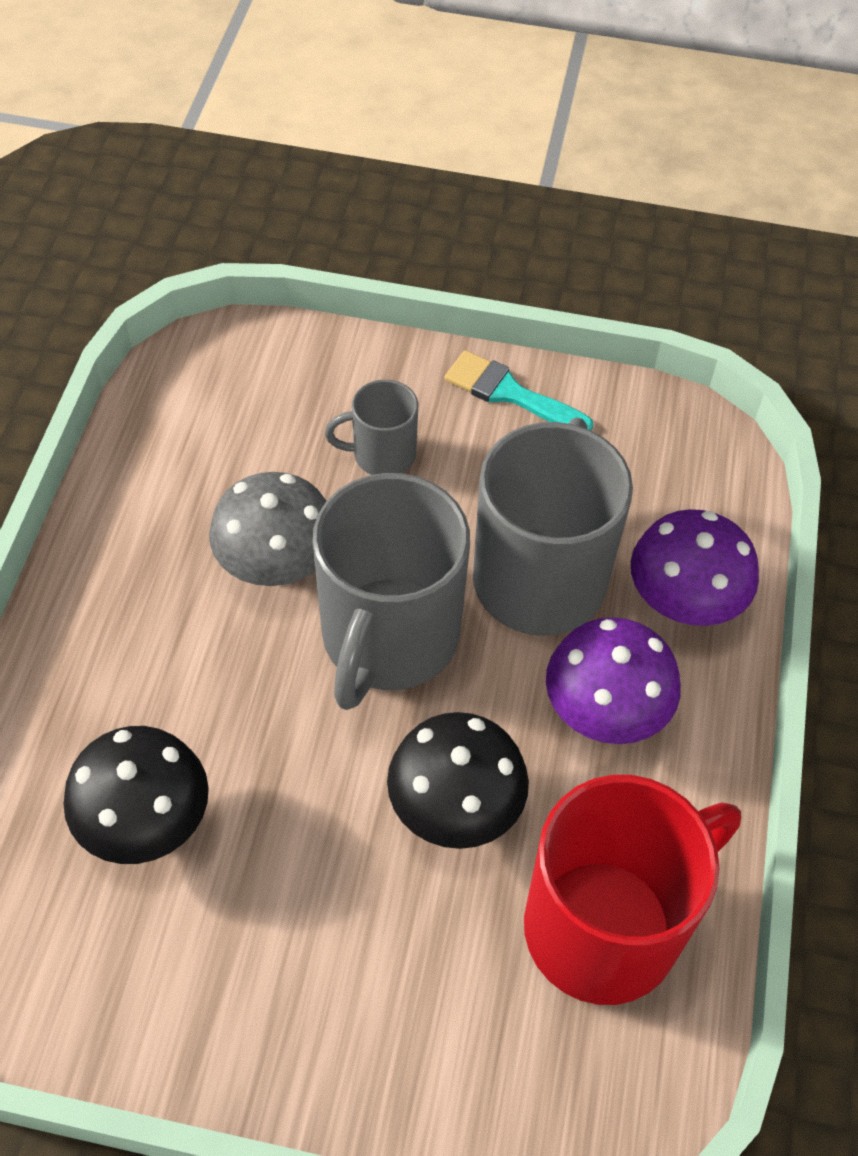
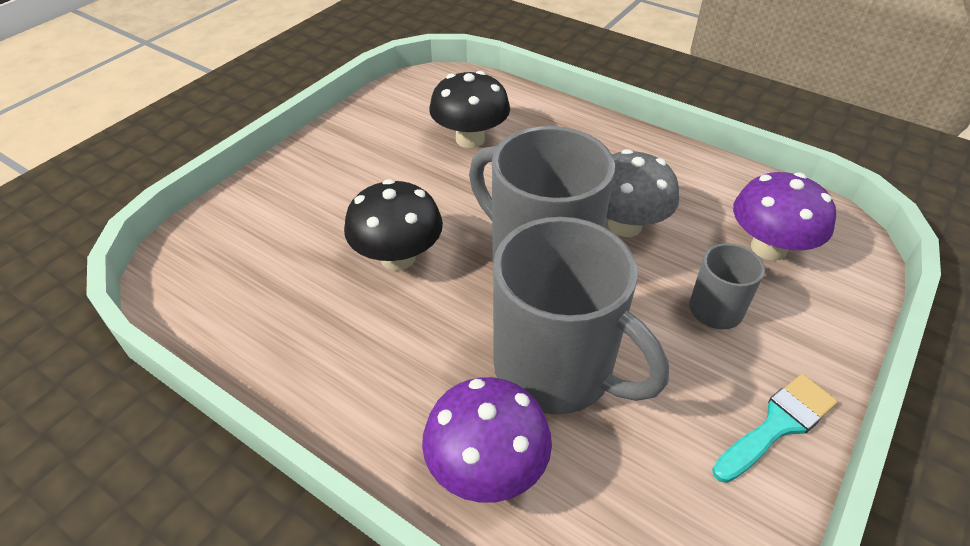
camera: 115 degrees right, 10 degrees down
(604, 711) = (416, 363): purple mushroom -> purple mushroom (768, 247)
(606, 925) = (271, 302): red mug -> none

